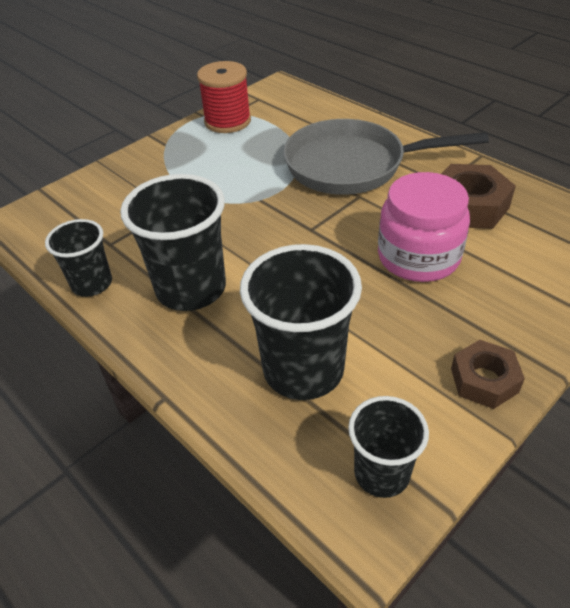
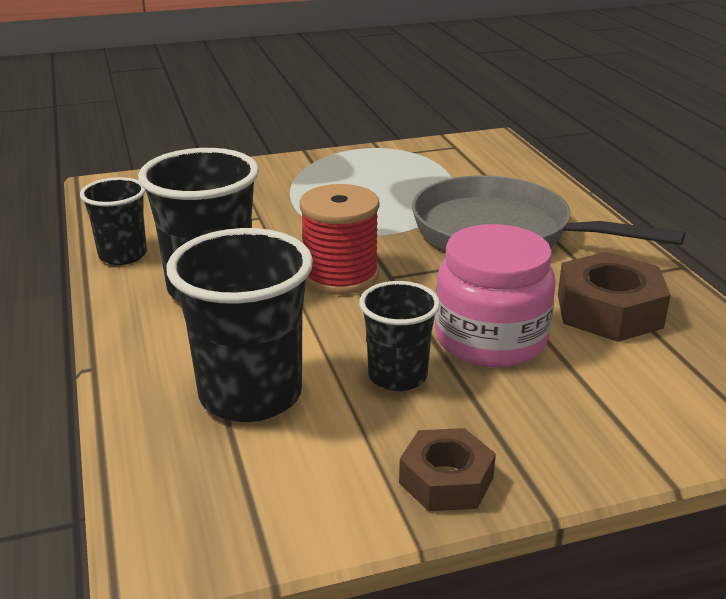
camera: 25 degrees right, 15 degrees down
(227, 121) = (399, 158): red spool -> red spool (340, 276)
(382, 473) = (236, 516): black cup -> black cup (397, 376)

